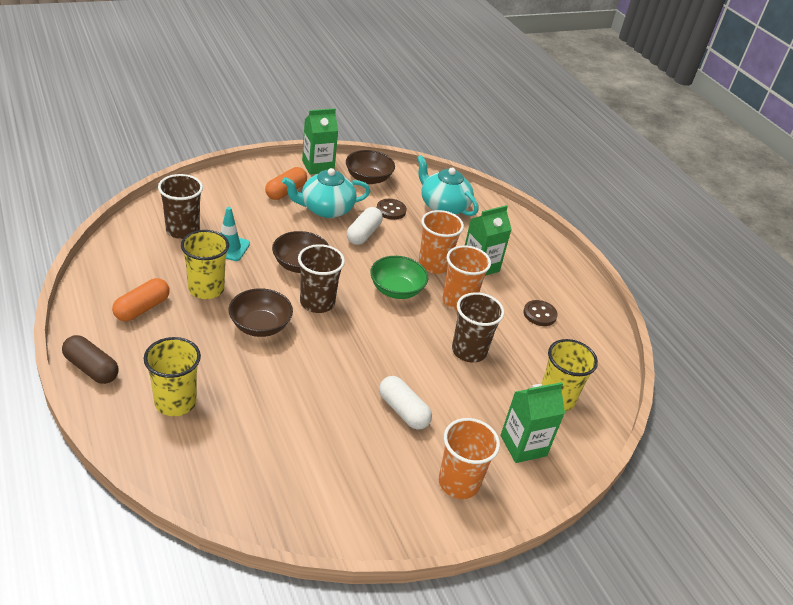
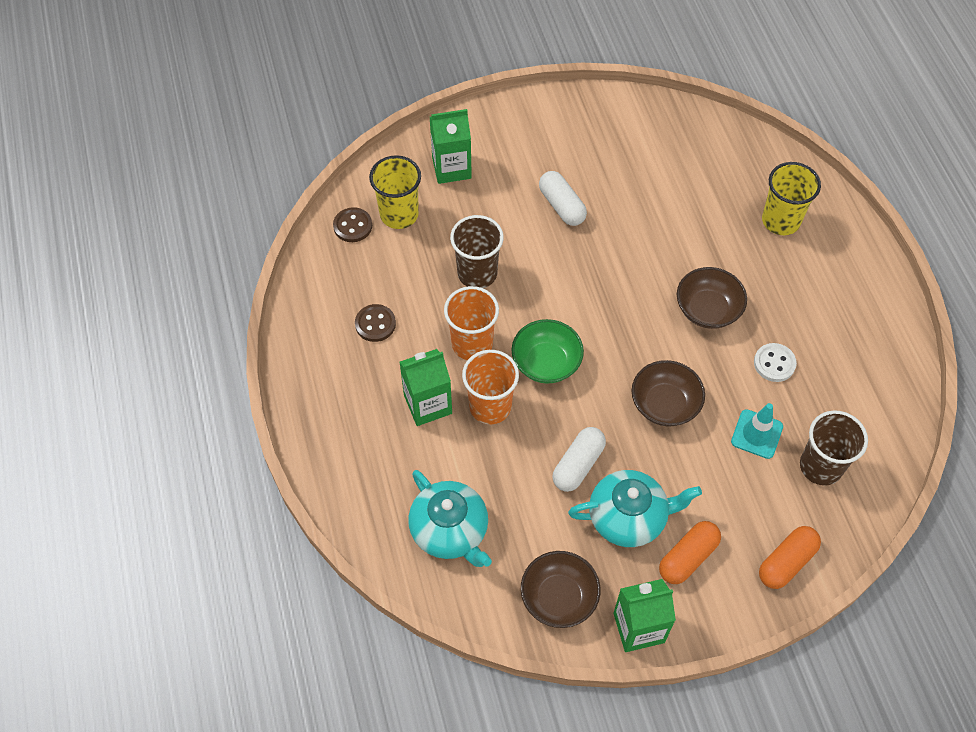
camera: 165 degrees left, 20 degrees up
(91, 368) = (868, 259): brown capsule -> none
(142, 308) = (839, 334): orange capsule -> orange capsule (786, 562)
(206, 289) = (774, 363): yellow cup -> white button
(317, 302) = (644, 342): brown cup -> none
(391, 210) = (532, 518): brown button -> brown button (353, 226)
(458, 483) = (522, 137): orange cup -> none

